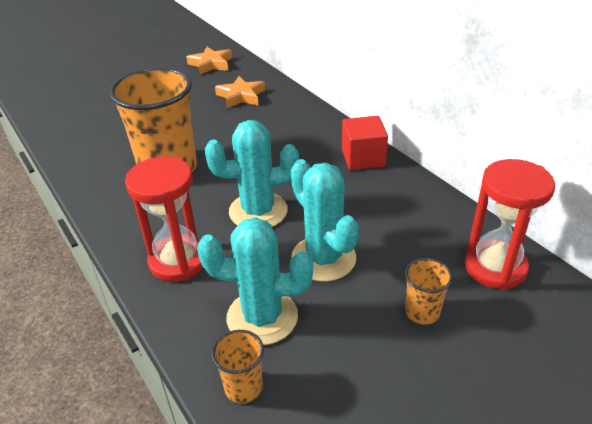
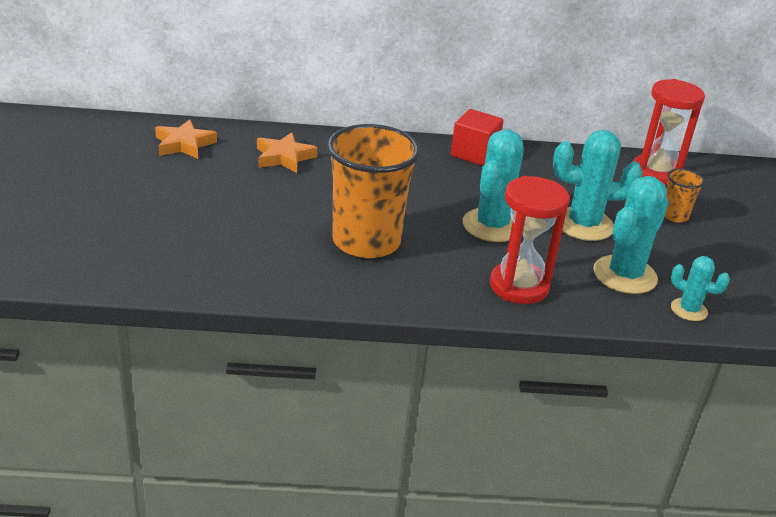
camera: 60 degrees left, 5 degrees down
(243, 387) = (689, 310): orange cup -> turquoise cactus

